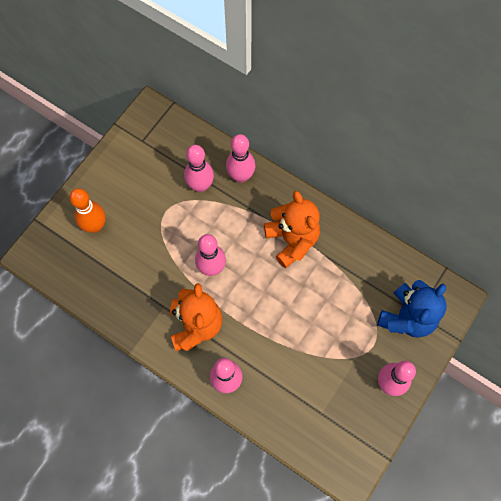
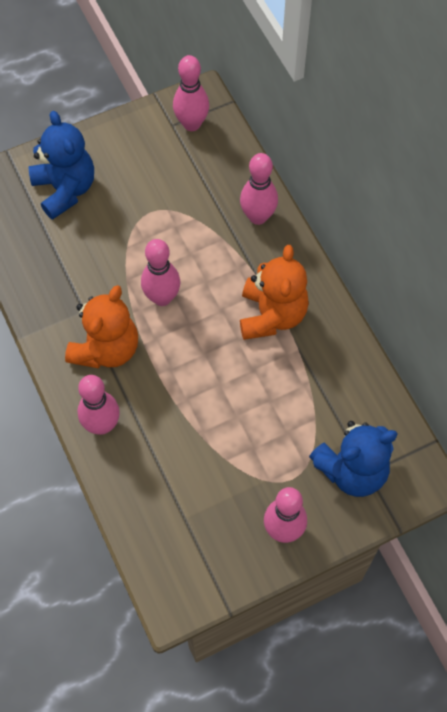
camera: 30 degrees right, 5 degrees down
(95, 226) = (65, 189): orange bowling pin -> blue teddy bear
(200, 186) = (206, 204): pink bowling pin -> pink bowling pin (191, 124)

